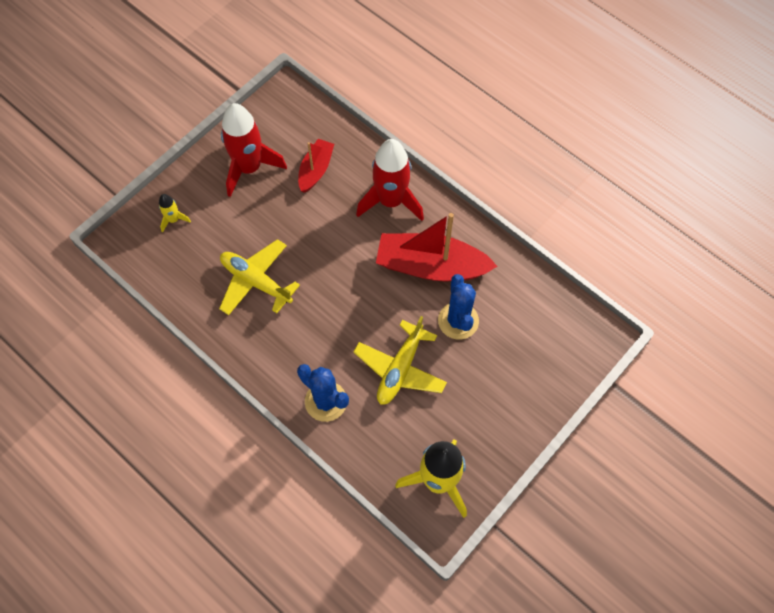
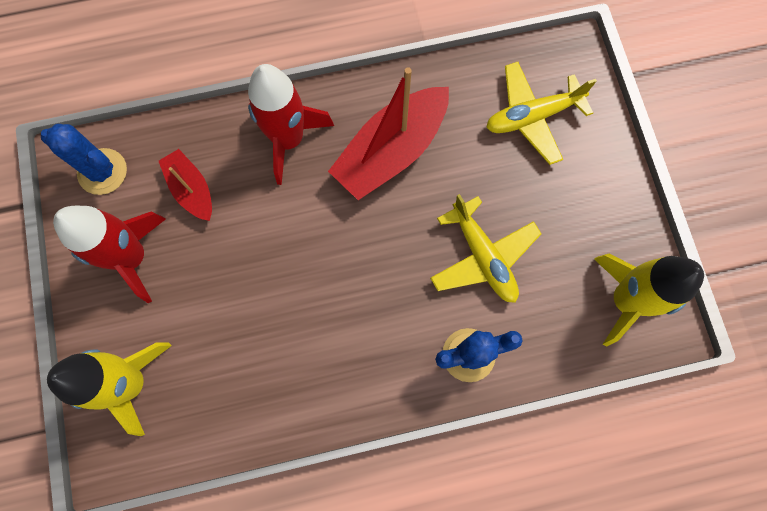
camera: 55 degrees left, 10 degrees up
(173, 220) = (131, 383): yellow rocket -> yellow rocket, size x2.22
(256, 281) = (278, 339): yellow plane -> yellow plane (532, 117)
(458, 321) = (469, 166): blue cactus -> blue cactus (102, 171)

